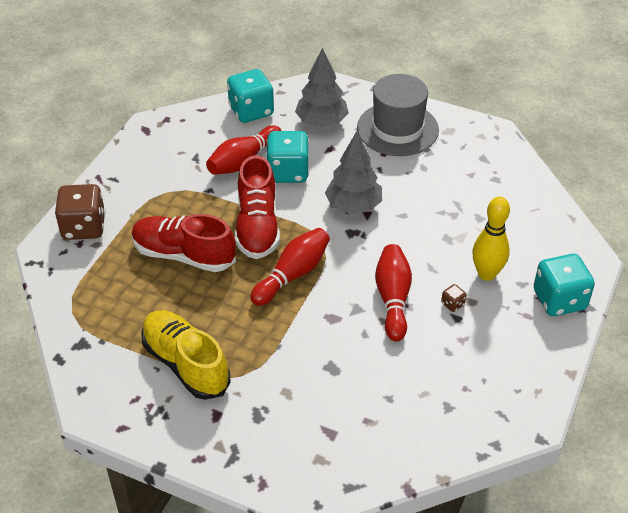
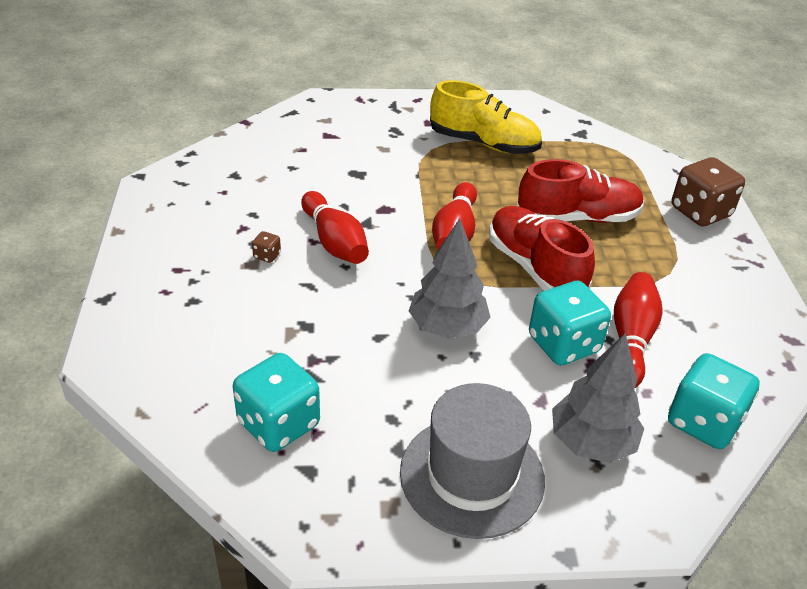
camera: 150 degrees right, 5 degrees down
(486, 274) = (240, 298): yellow bowling pin -> none
(559, 300) = (141, 296): turquoise dice -> turquoise dice (278, 424)

